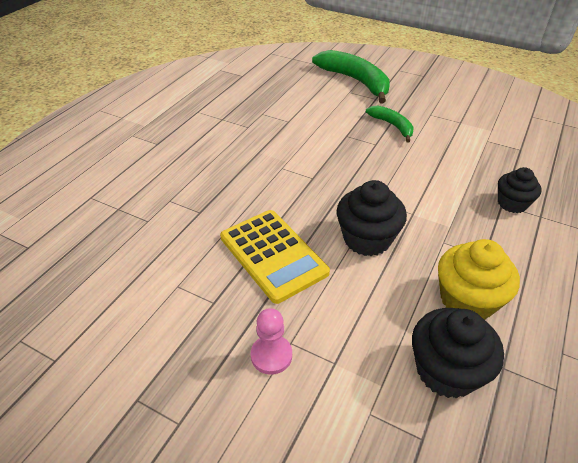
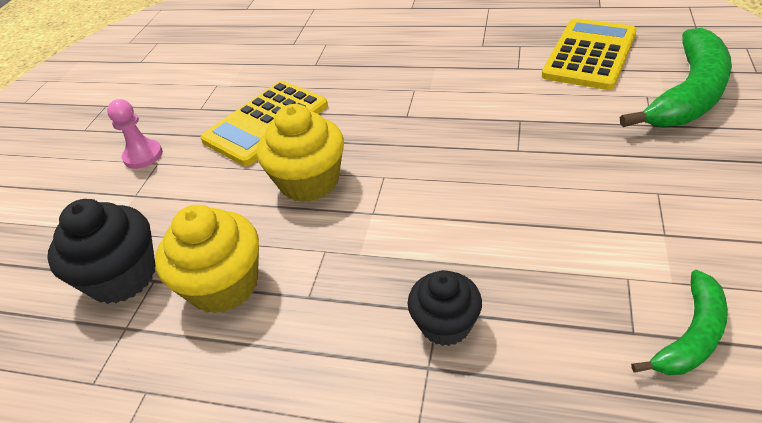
camera: 80 degrees right, 0 degrees up
(295, 95) = (590, 55): none -> yellow calculator
(367, 239) = (309, 181): black cupcake -> yellow cupcake
(392, 126) = (581, 157): green banana -> green banana (690, 335)

